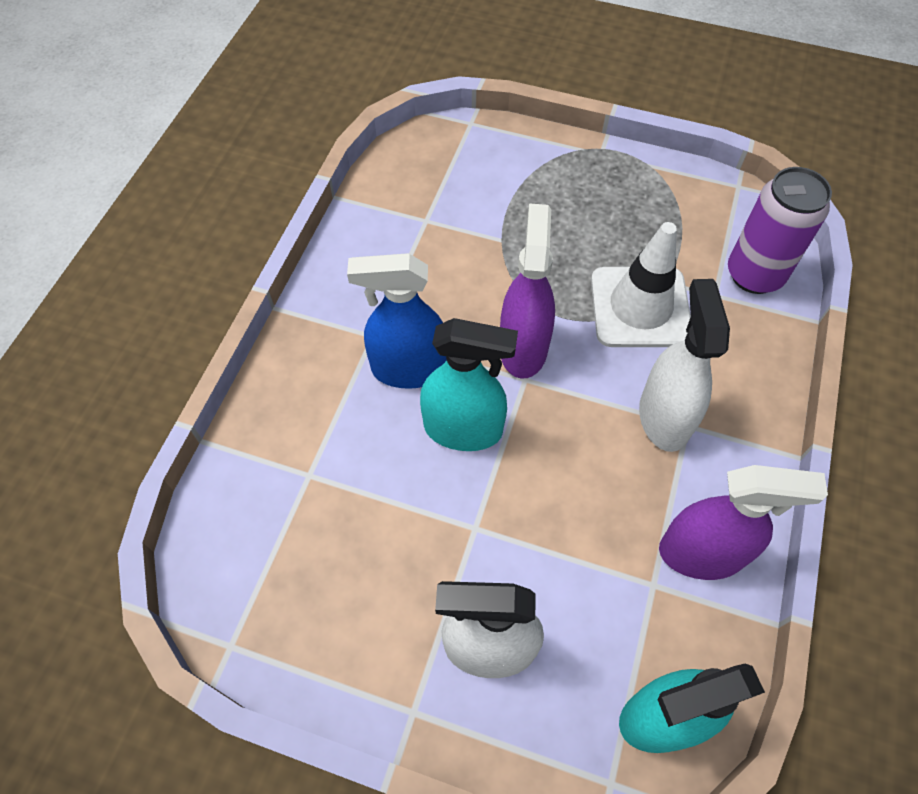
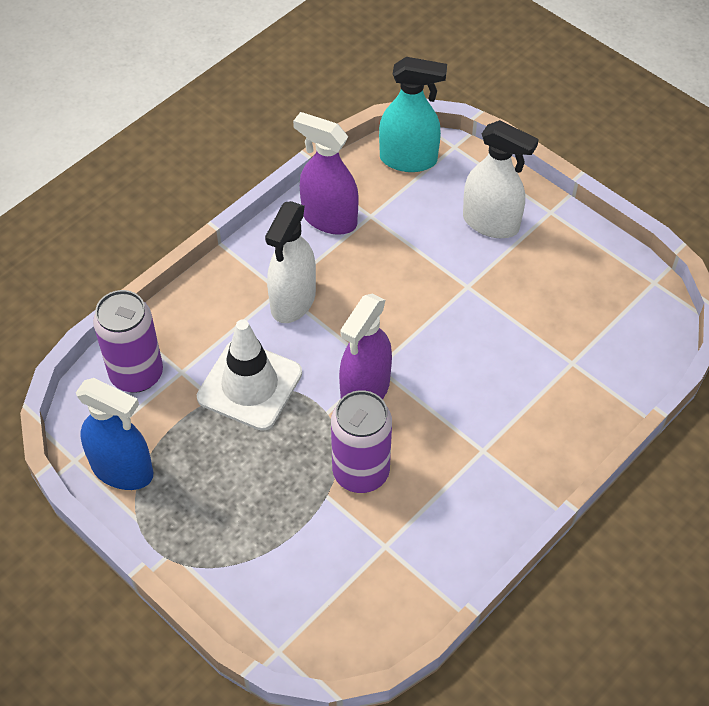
camera: 155 degrees left, 5 degrees down
(408, 369) = (465, 410): blue spray bottle -> blue spray bottle (122, 470)
(463, 429) = (444, 349): turquoise spray bottle -> none
(481, 269) = (361, 472): none -> purple can

